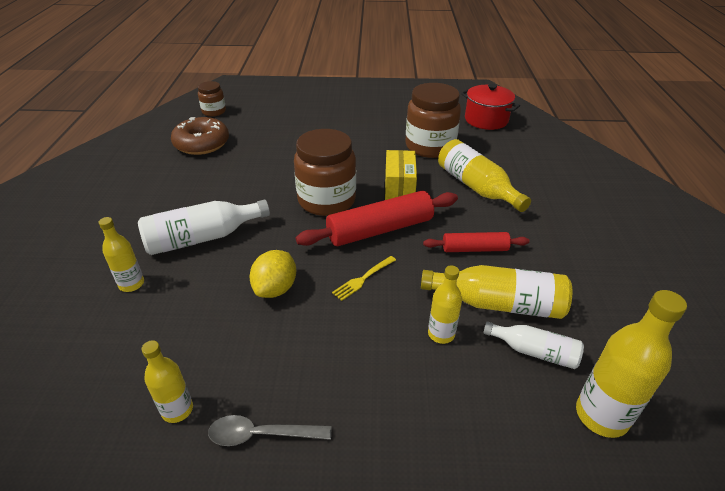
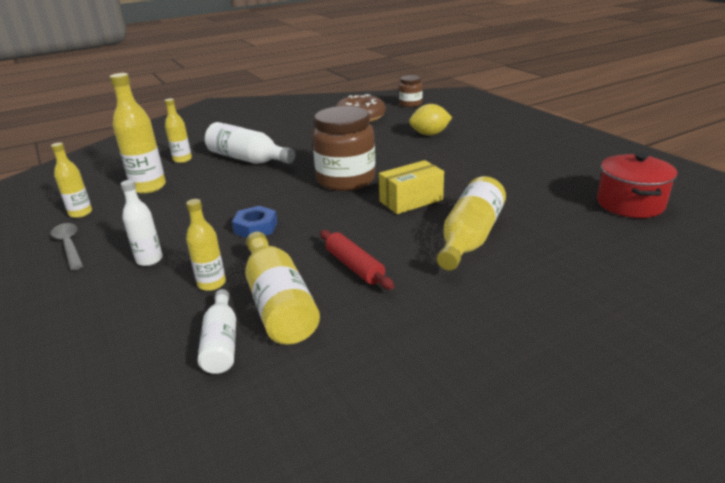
camera: 60 degrees right, 10 degrees down
(275, 288) = (214, 200): yellow lemon -> yellow lemon (429, 134)
(361, 367) = (149, 260): none -> white bottle
(363, 278) = (256, 228): yellow fork -> blue nut
(380, 229) = (331, 213): red rolling pin -> none
(430, 146) = (509, 192): brown jar -> none
(601, 415) = (151, 410): yellow bottle -> yellow bottle (149, 187)

